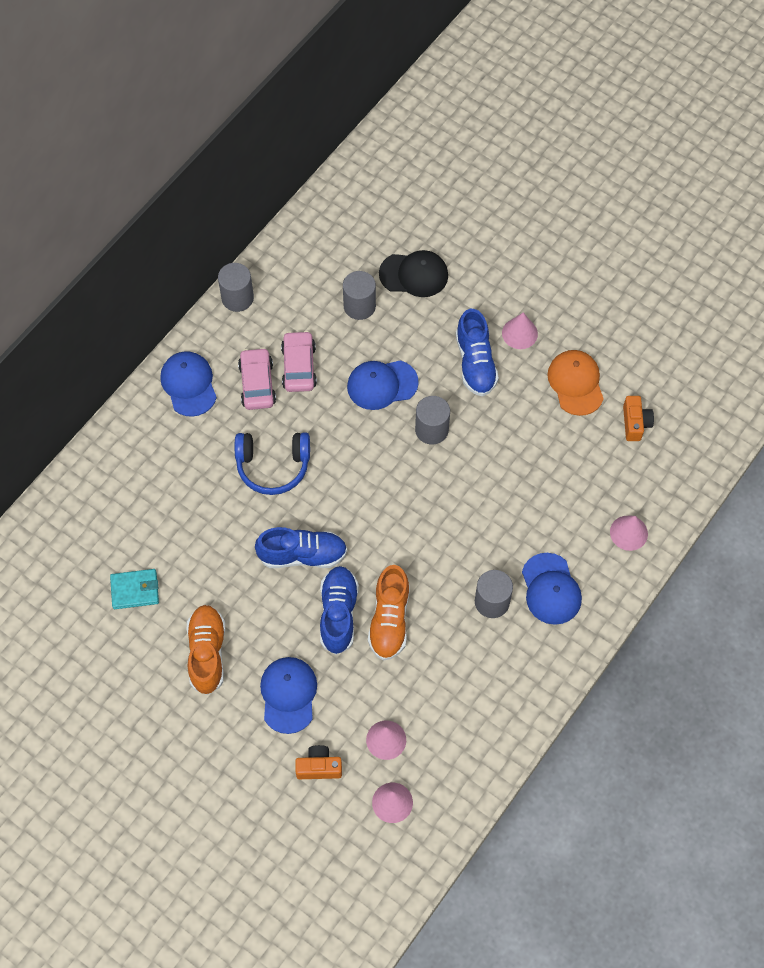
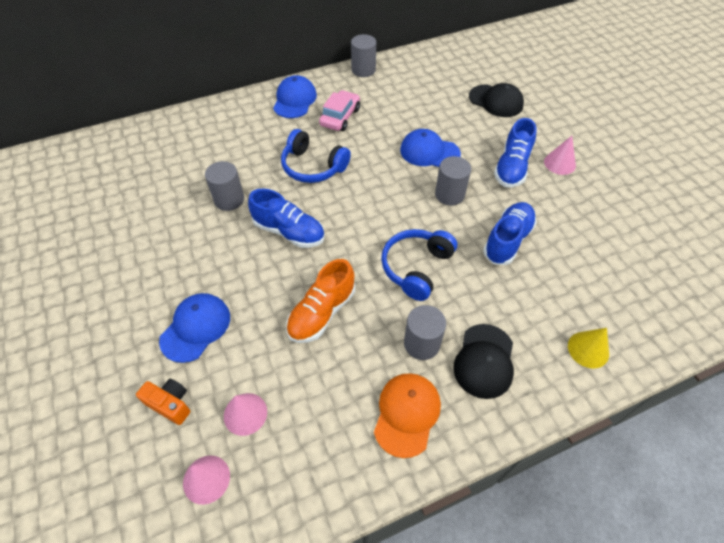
camera: 30 degrees right, 10 degrees down
(135, 590) = (153, 198): turquoise wallet -> none
(207, 653) = (163, 264): orange shoe -> none
(299, 367) = (376, 119): pink car -> none
(338, 614) = (284, 286): blue shoe -> blue shoe (507, 240)
(359, 306) = (444, 103): grey cylinder -> grey cylinder (229, 199)
(446, 530) = (416, 267): none -> blue headphones
(551, 589) = (484, 361): blue cap -> black cap
(575, 383) = (591, 213): orange cap -> orange cap (407, 414)
(628, 533) = (588, 349): pink cone -> yellow cone
(635, 423) = (635, 264): orange camera -> none

